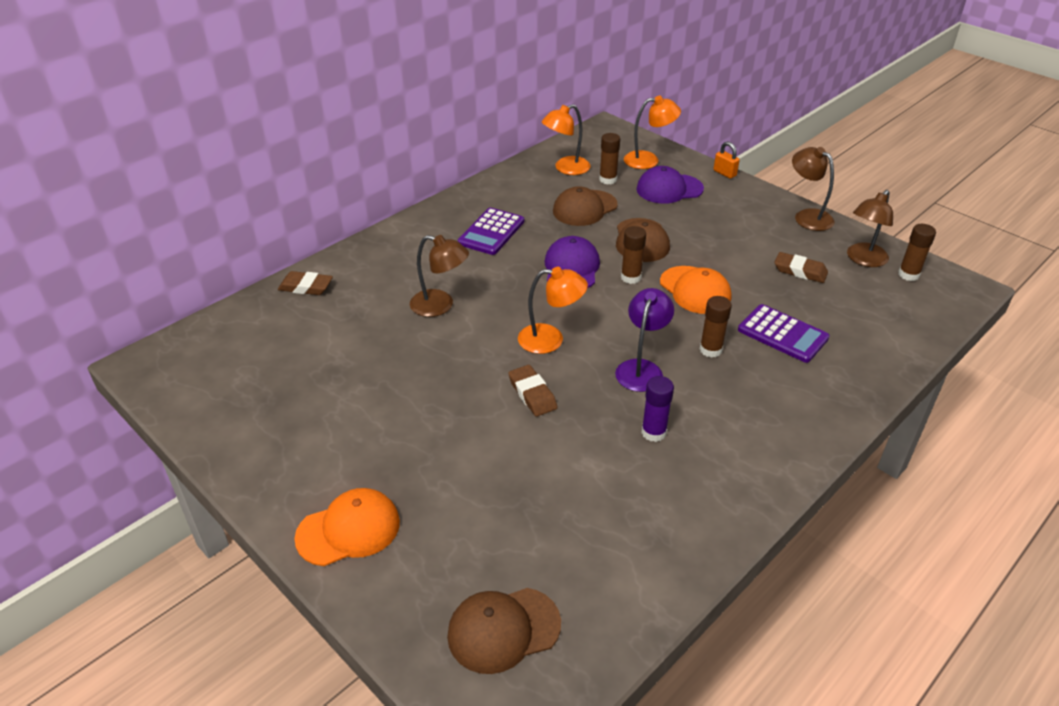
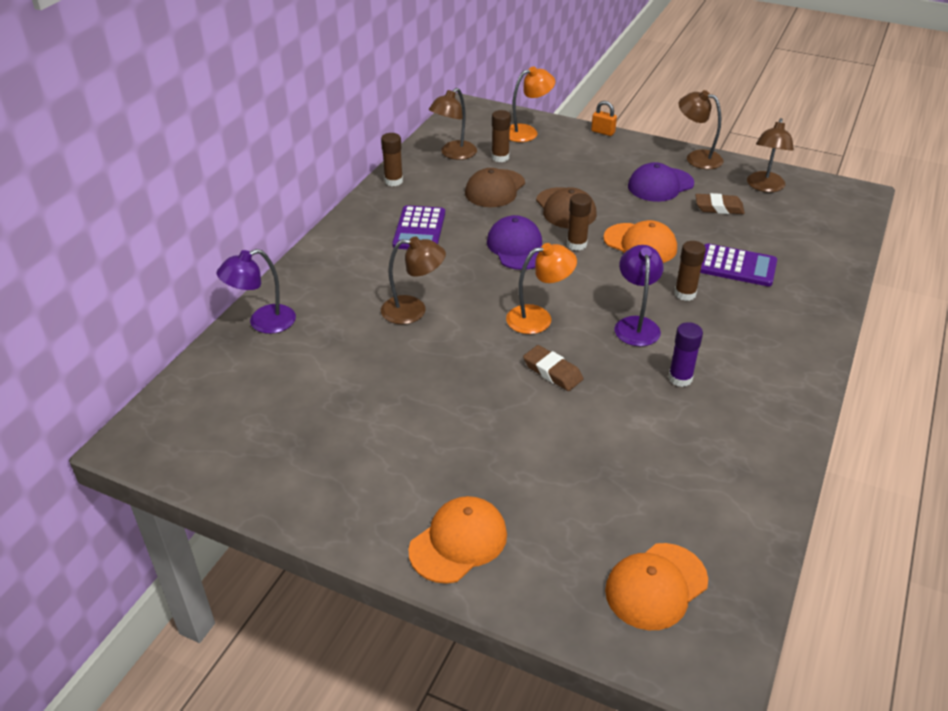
camera: 20 degrees left, 0 degrees up
(306, 287) = (263, 323): brown eraser -> purple lamp
(503, 629) = (656, 586): brown cap -> orange cap
(566, 168) = (453, 154): orange lamp -> brown lamp
(669, 189) = (562, 156): purple cap -> purple cap (660, 185)
(908, 274) = (807, 192): brown glue stick -> brown glue stick (393, 181)

